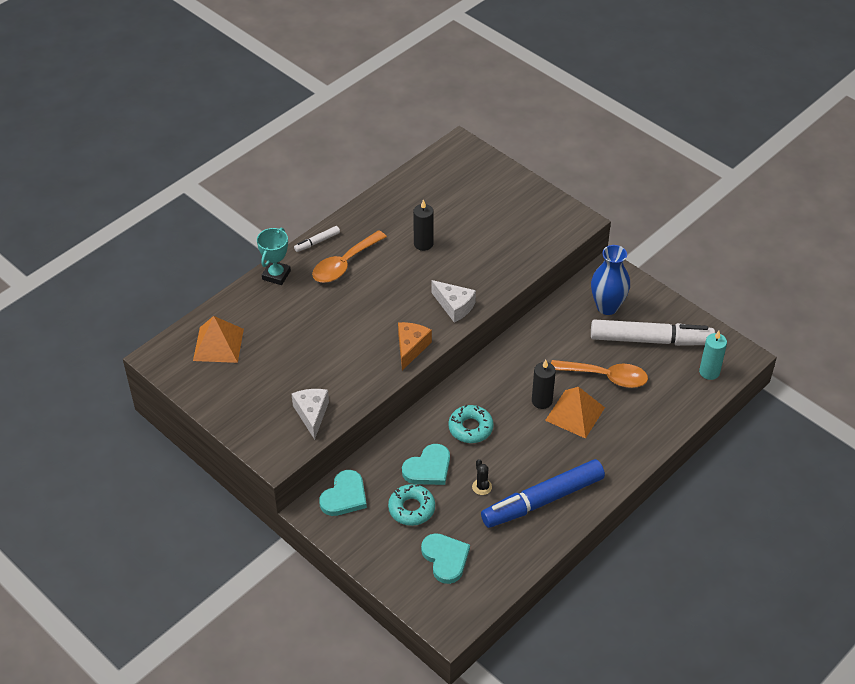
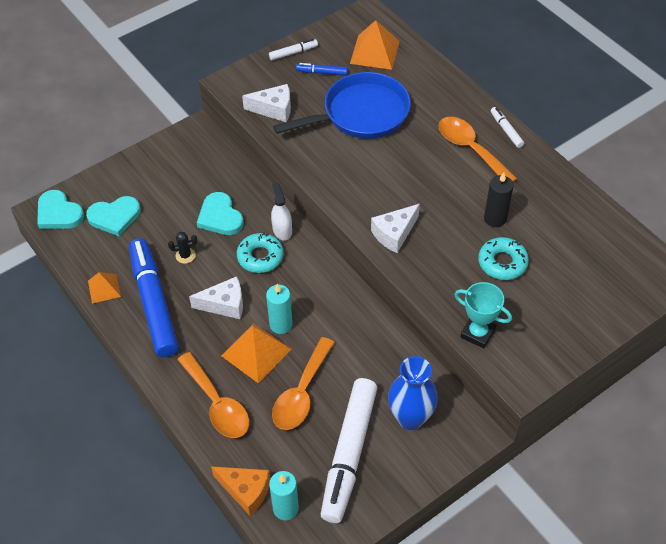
camera: 100 degrees right, 5 degrees up
(225, 411) = (293, 53): none -> white marker
(253, 383) = (322, 73): none -> blue marker
(276, 275) = (461, 96): turquoise trophy -> turquoise trophy (477, 333)
(309, 345) = (360, 114): none -> blue pan
(344, 496) = (206, 153): turquoise heart -> turquoise heart (58, 213)
(411, 348) = (341, 190): orange cheese -> orange cheese (246, 491)
(411, 508) = (177, 199): turquoise donut -> turquoise donut (502, 262)
(435, 416) = (282, 230): none -> white spray bottle
(531, 445) = (224, 304): none -> white cheese
(536, 545) = (104, 288): none -> orange pyramid
(542, 401) = (281, 324): black candle -> turquoise candle
(633, 432) = (217, 404): none -> orange spoon

